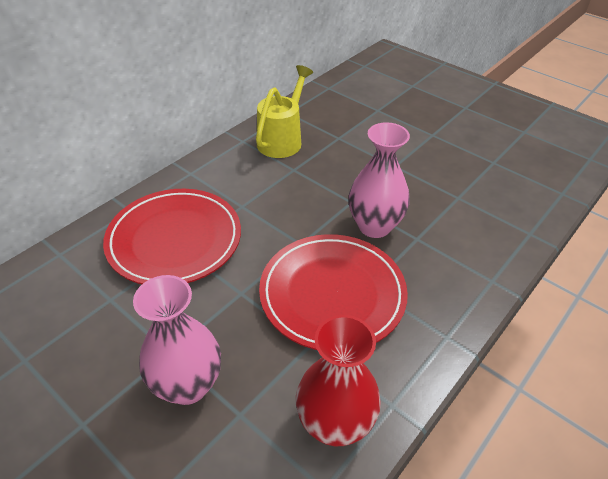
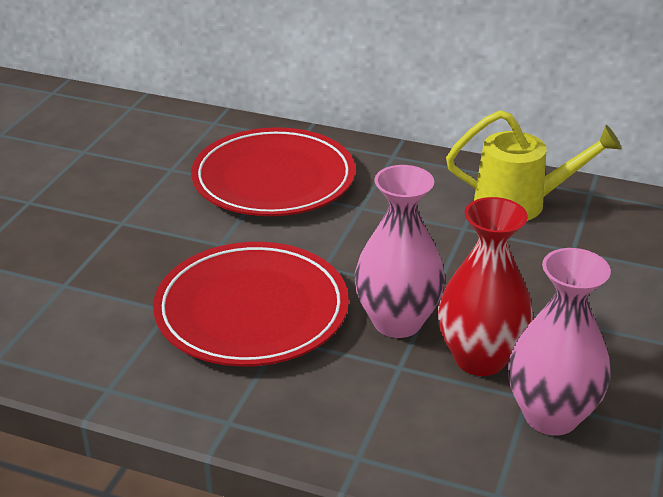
camera: 70 degrees right, 10 degrees down
(188, 385) = (87, 244): pink vase -> pink vase (551, 415)
(335, 424) = (71, 350): red vase -> red vase (480, 358)

